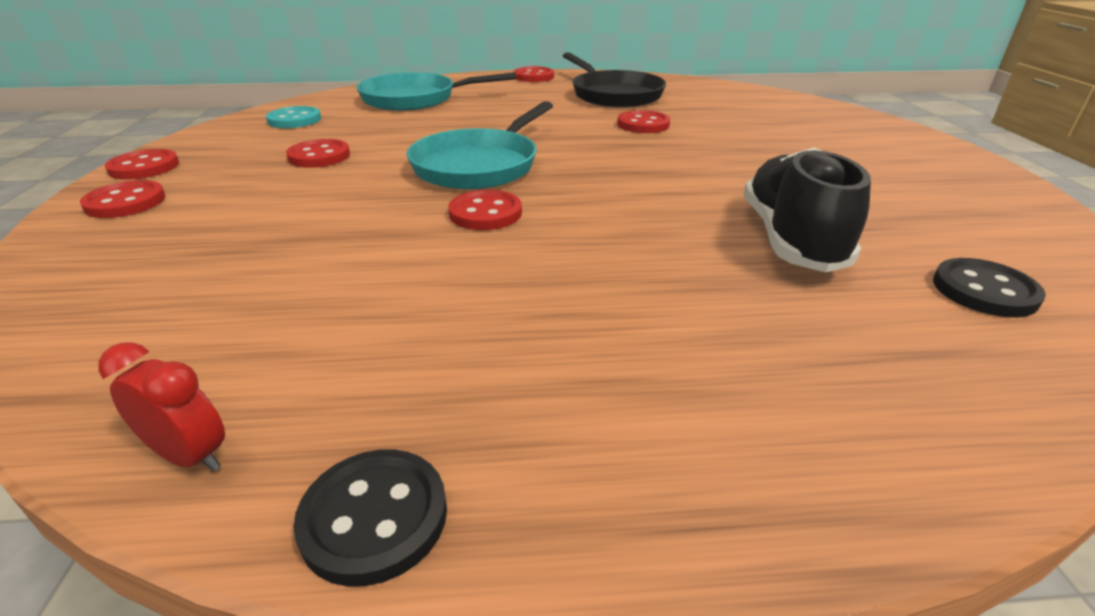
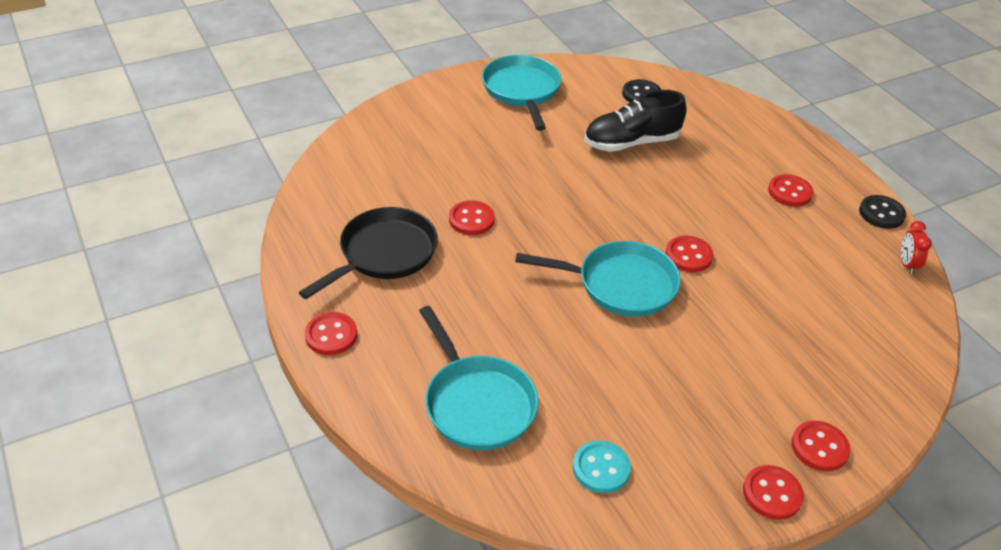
camera: 115 degrees left, 10 degrees up
(319, 156) = (669, 388): red button -> red button (789, 192)
(946, 188) = (522, 91): none -> turquoise pan

